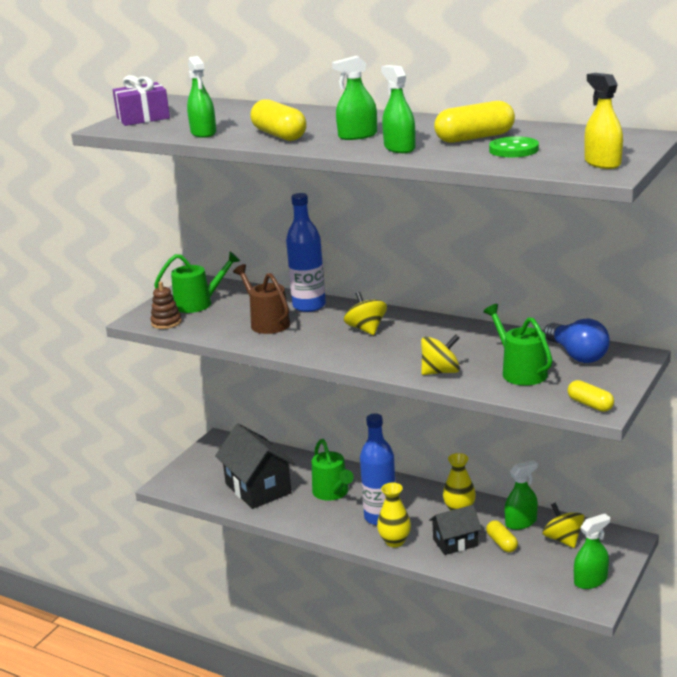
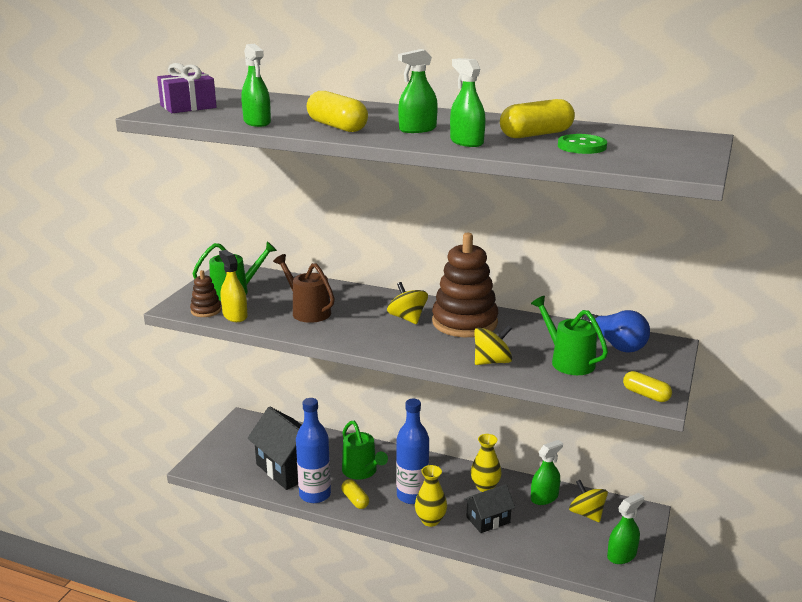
camera: 10 degrees left, 0 degrees up
(309, 306) = (345, 294): blue bottle -> blue bottle (315, 495)
(424, 333) = (464, 322): none -> brown stacking toy
(502, 543) = (531, 519): yellow capsule -> yellow capsule (355, 500)
(602, 163) = (678, 161): yellow spray bottle -> yellow spray bottle (235, 315)

